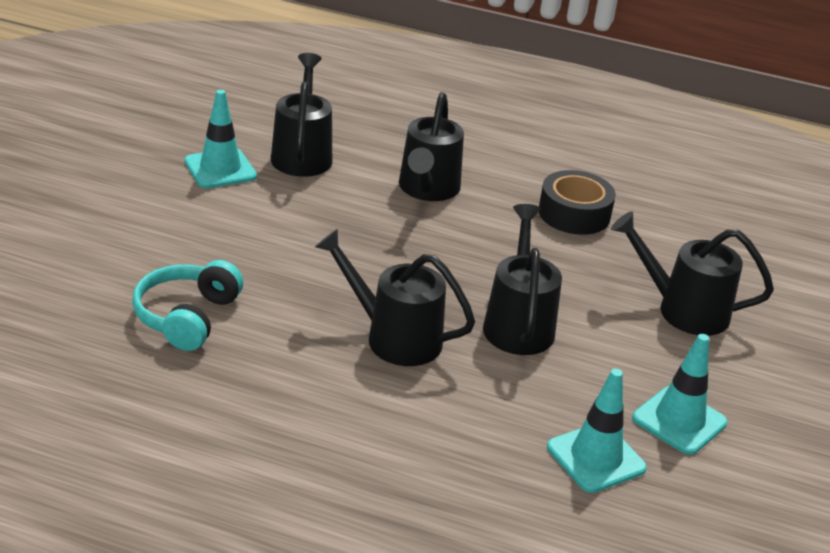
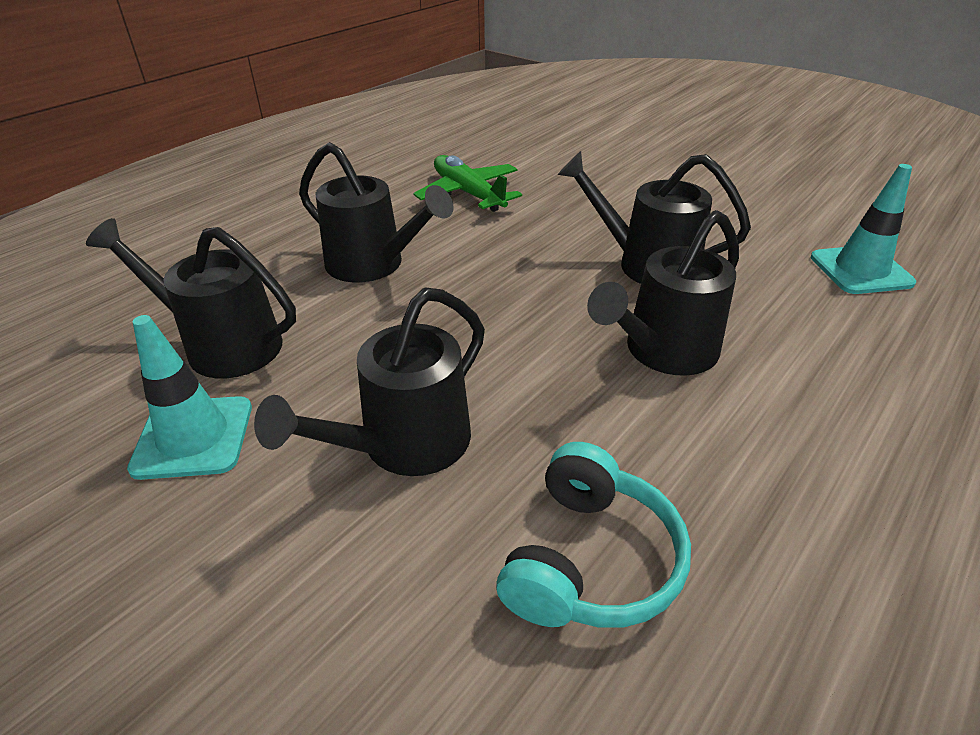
camera: 65 degrees left, 5 degrees up
(187, 317) = (589, 560): turquoise headphones -> turquoise headphones turned 105 degrees counterclockwise
(574, 214) = (468, 193): black tape -> green plane
(679, 421) = (796, 218): turquoise traffic cone -> none
(682, 310) = (636, 181): black watering can -> black watering can (403, 446)

